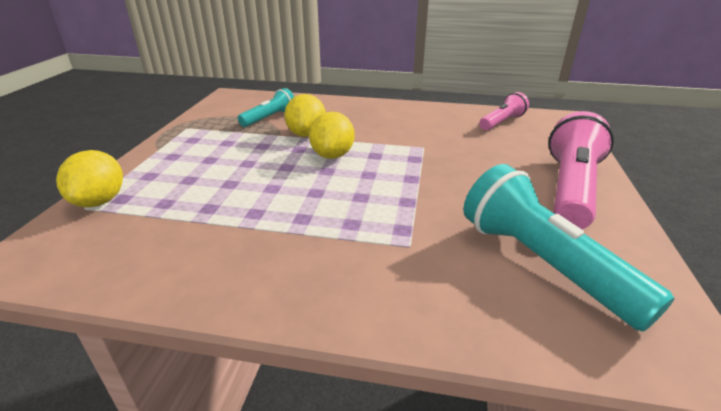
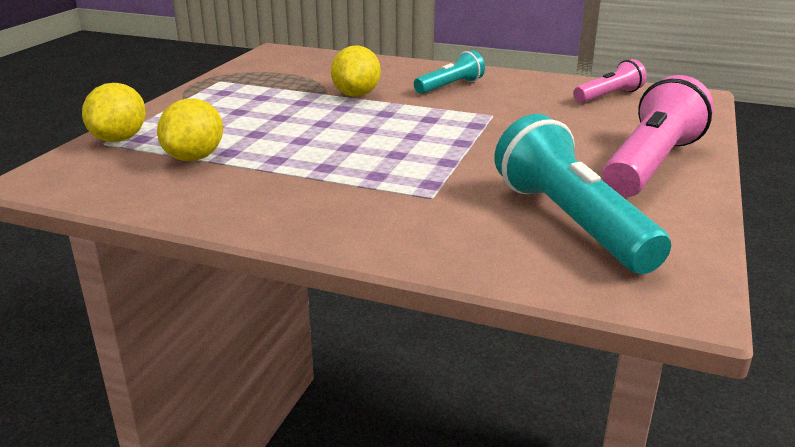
camera: 10 degrees right, 5 degrees down
(269, 118) = (317, 76): turquoise flashlight -> turquoise flashlight (450, 86)
(332, 155) = (379, 116): yellow lemon -> yellow lemon (194, 157)

